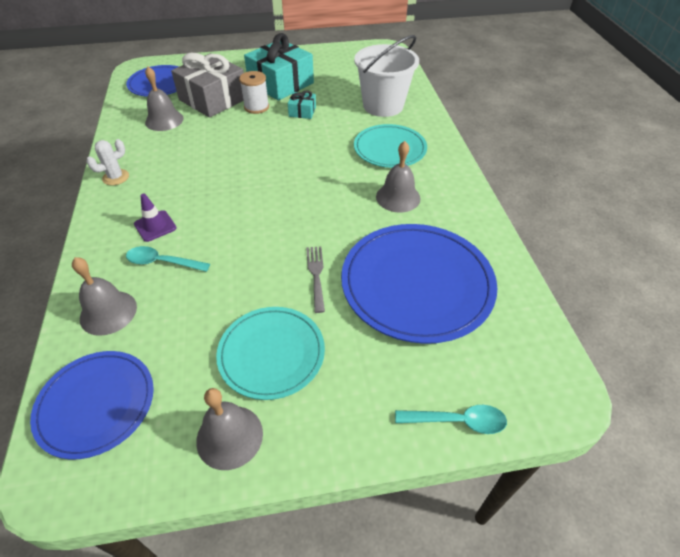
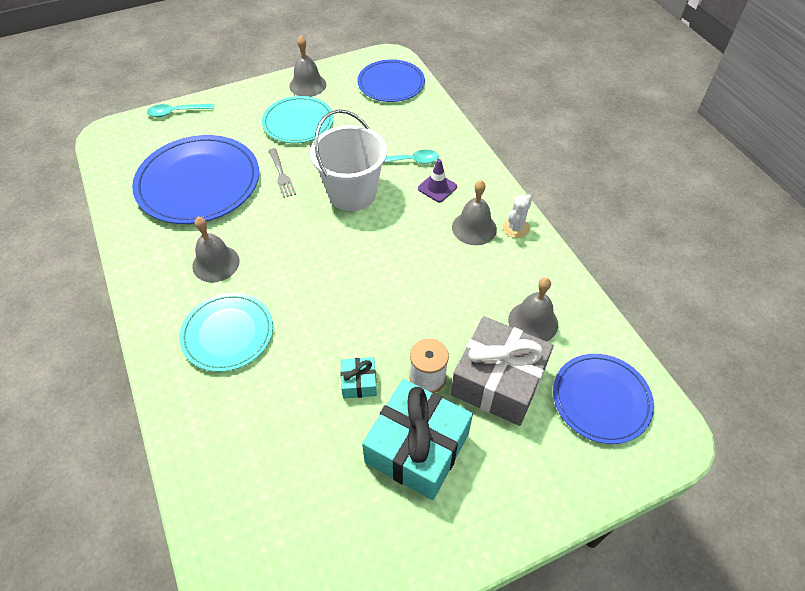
camera: 165 degrees right, 5 degrees up
(108, 312) = (422, 124): grey bell -> grey bell (474, 228)
(383, 105) = (242, 426): white bucket -> white bucket (352, 193)

